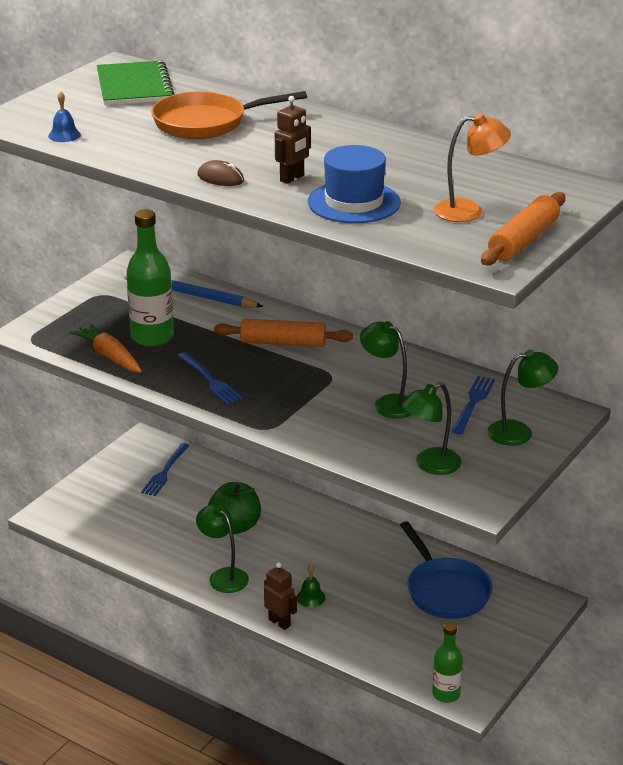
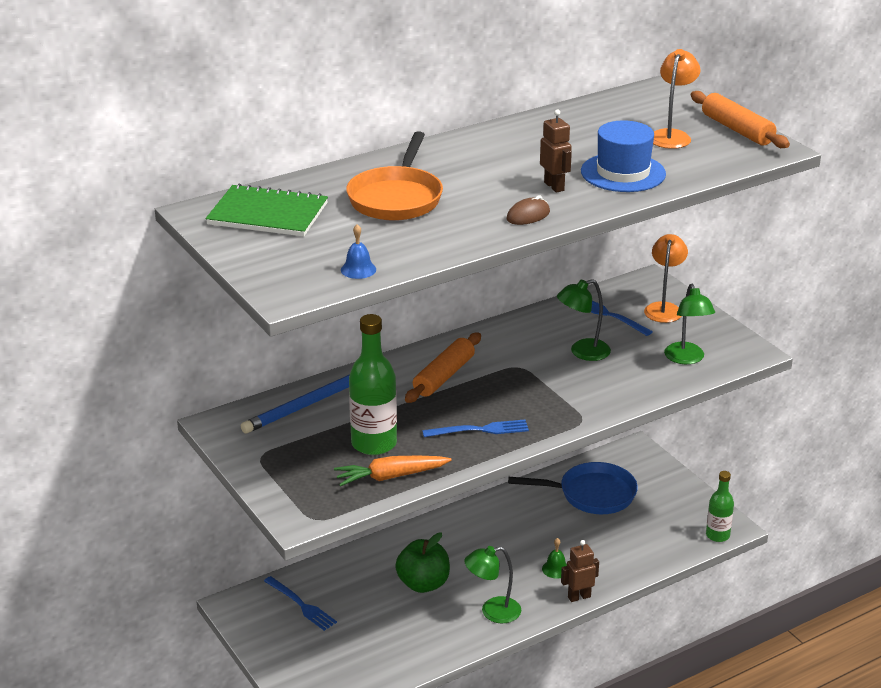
camera: 65 degrees left, 0 degrees up
(519, 432) = (664, 308): green lamp -> orange lamp

